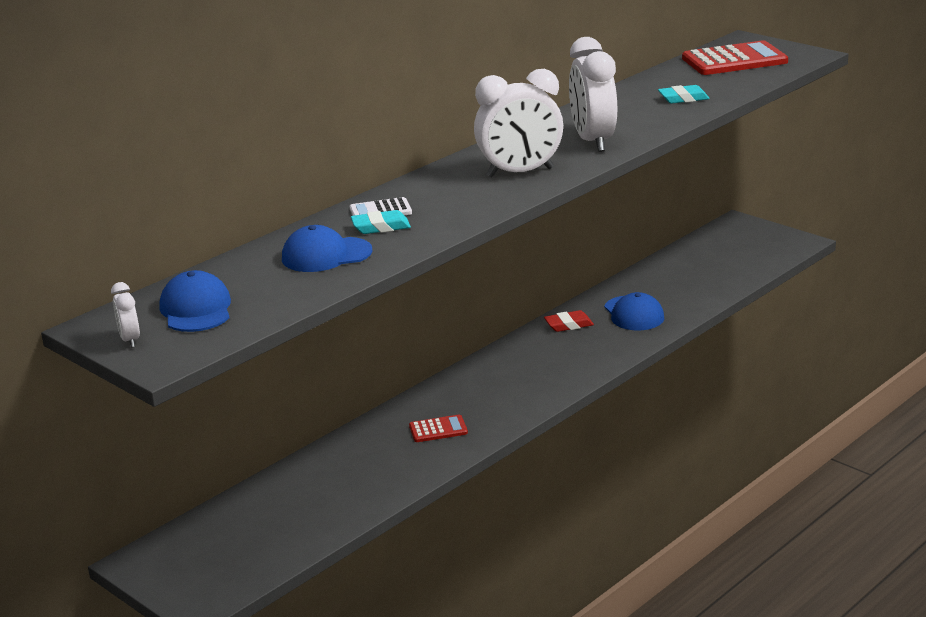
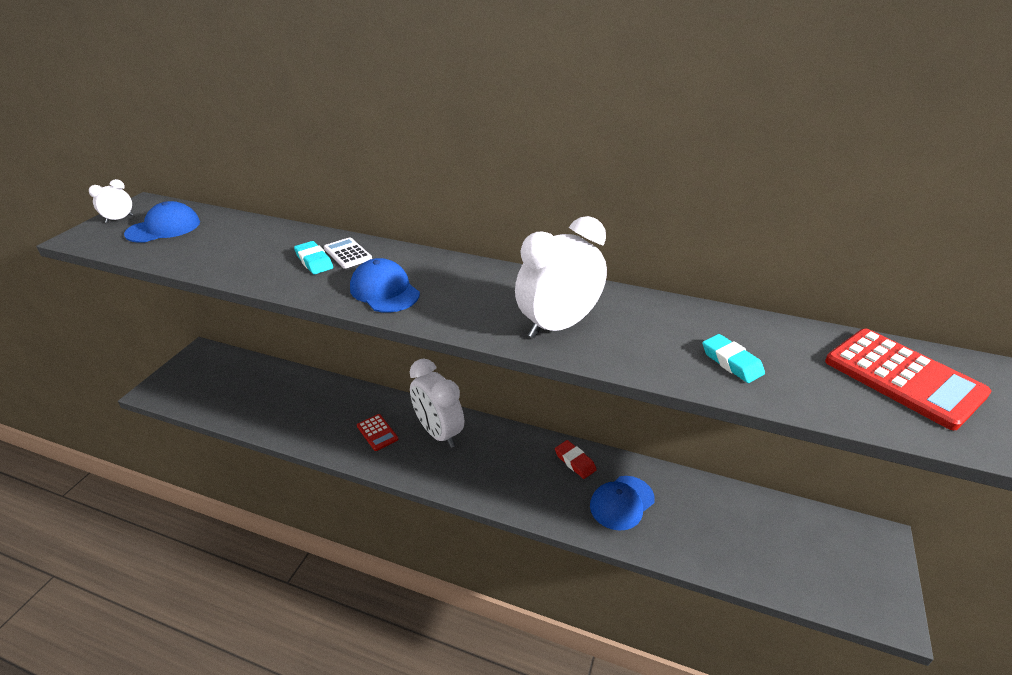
camera: 65 degrees right, 10 degrees up
(326, 255) = (256, 252): blue cap -> blue cap (384, 291)
(520, 172) = (455, 301): white clock -> white clock (438, 433)

